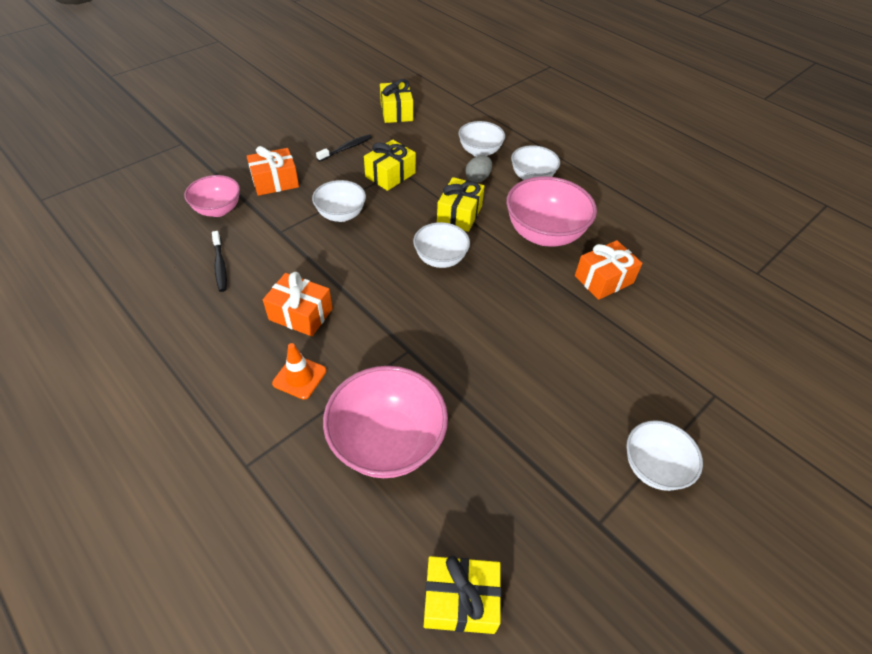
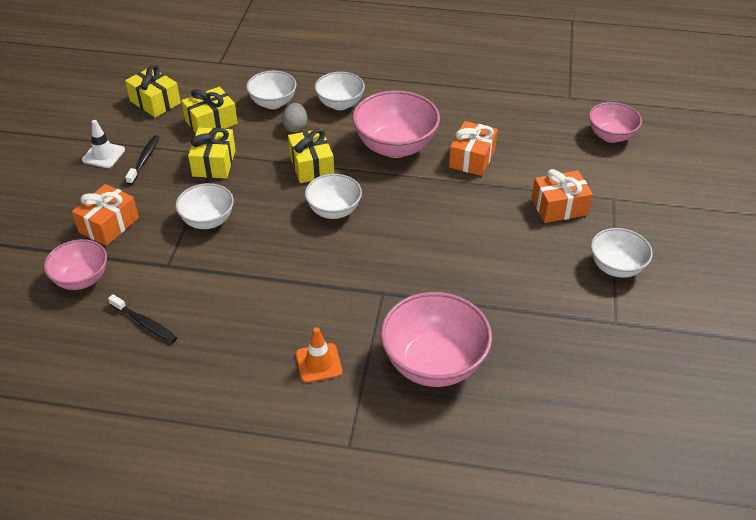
camera: 35 degrees left, 5 degrees down
(301, 314) = (265, 318): orange gift -> orange gift (559, 207)
(324, 132) = (103, 155): none -> white traffic cone
(460, 600) = (577, 421): yellow gift -> yellow gift (211, 122)
(770, 332) = (611, 136): none -> pink bowl

